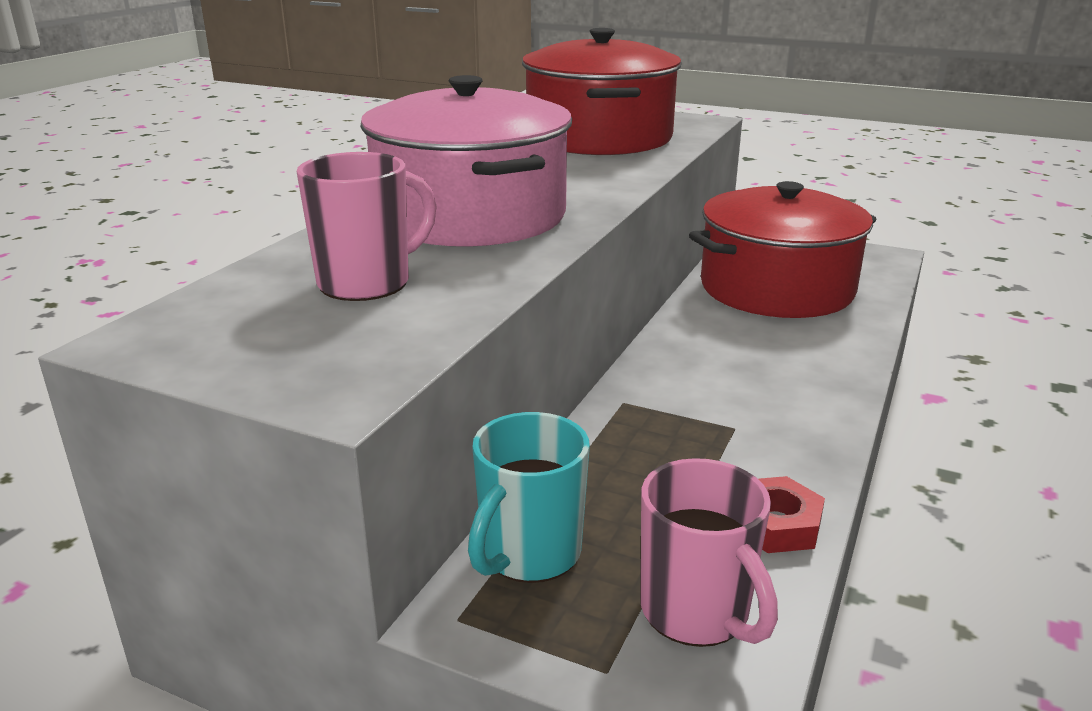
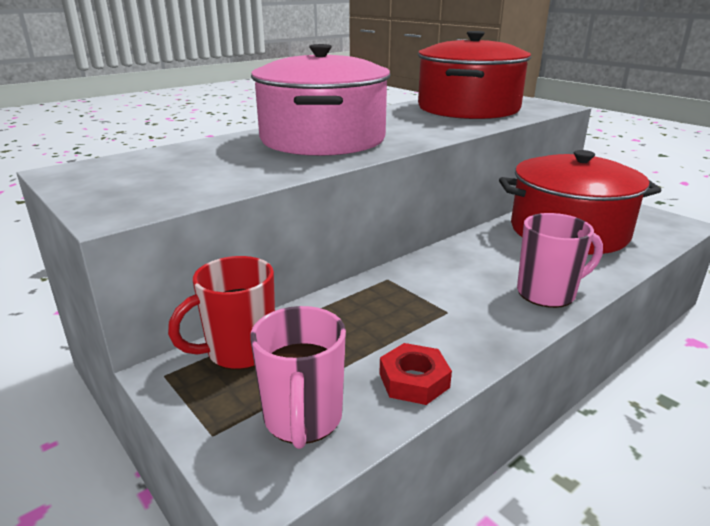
camera: 25 degrees right, 0 degrees up
(367, 283) = (213, 164): pink mug -> pink mug (548, 293)
(529, 554) = (239, 351): turquoise mug -> red mug

